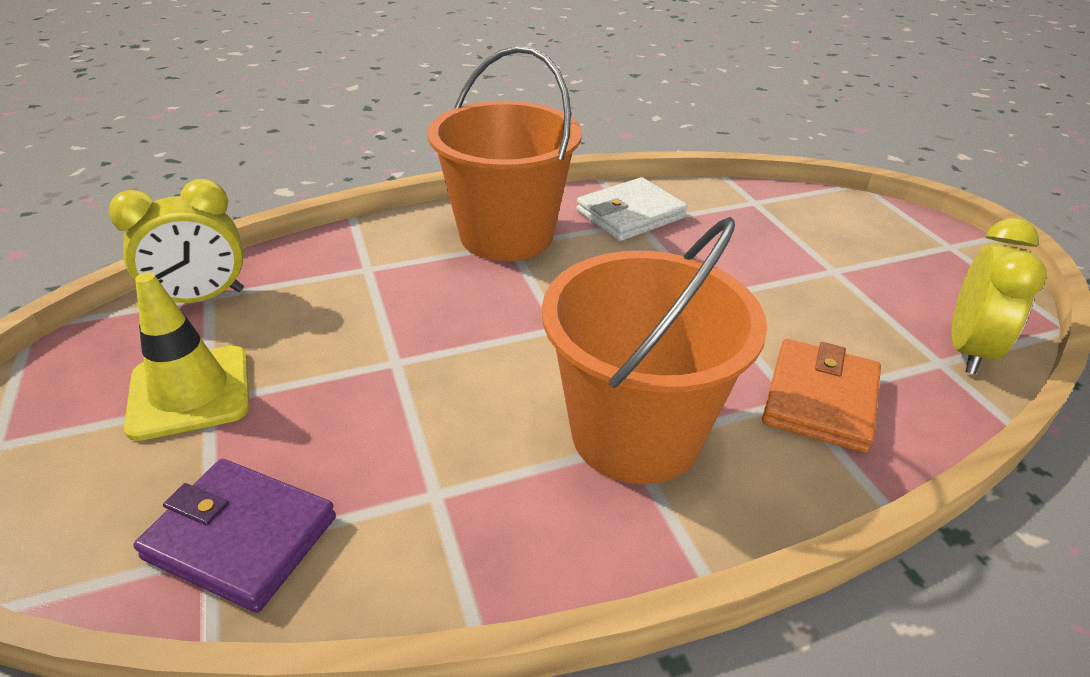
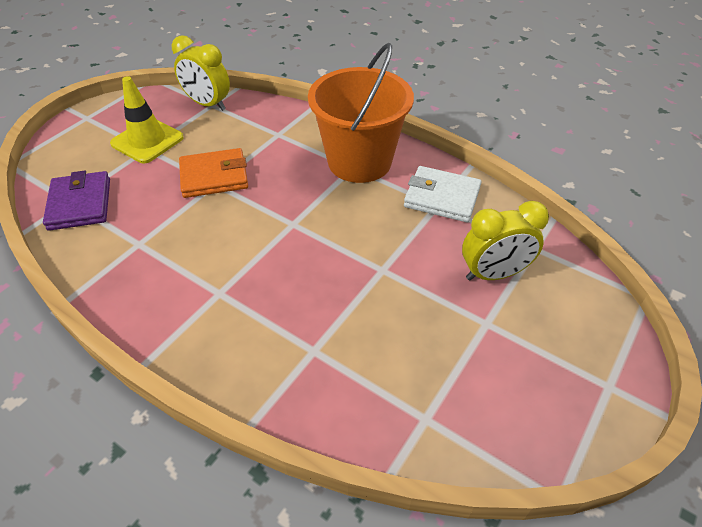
camera: 55 degrees right, 10 degrees up
(635, 433) = (229, 292): orange bucket -> none
(820, 399) = (324, 362): orange wallet -> orange wallet (214, 176)
(968, 350) = (456, 432): yellow clock -> yellow clock (493, 274)

